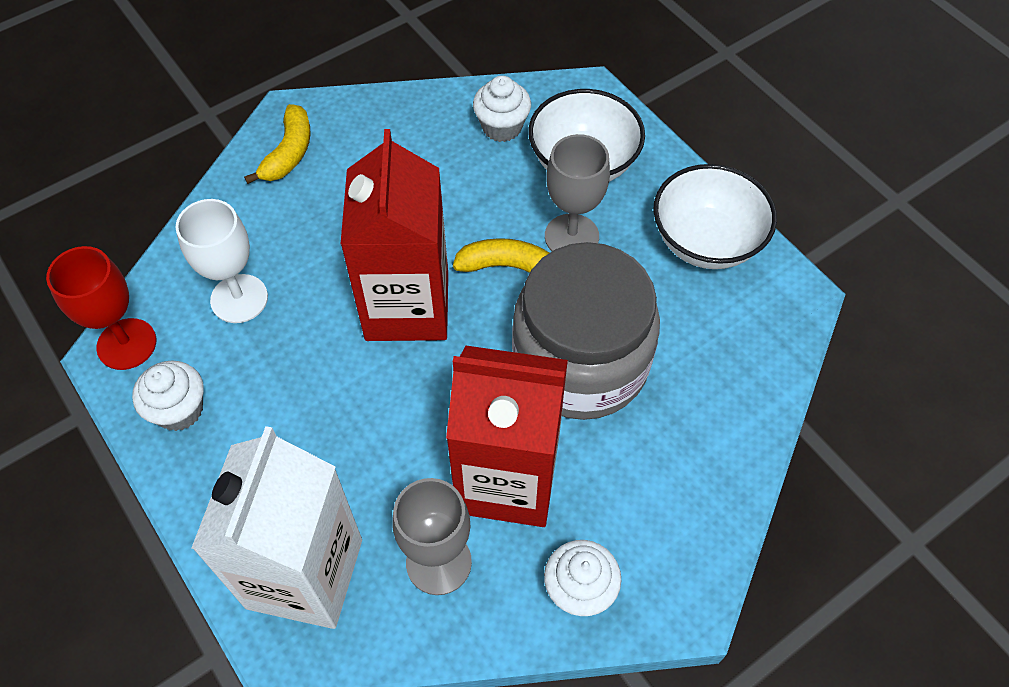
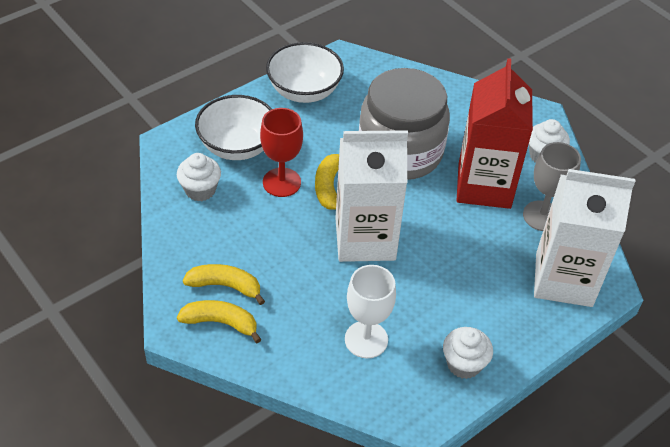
camera: 95 degrees left, 10 degrees down
(126, 344) = (413, 409): red goblet -> red goblet (281, 182)
(343, 156) = (225, 286): none -> yellow banana
(407, 306) = (365, 239): red carton -> white carton
(571, 236) = (302, 154): grey goblet -> none

